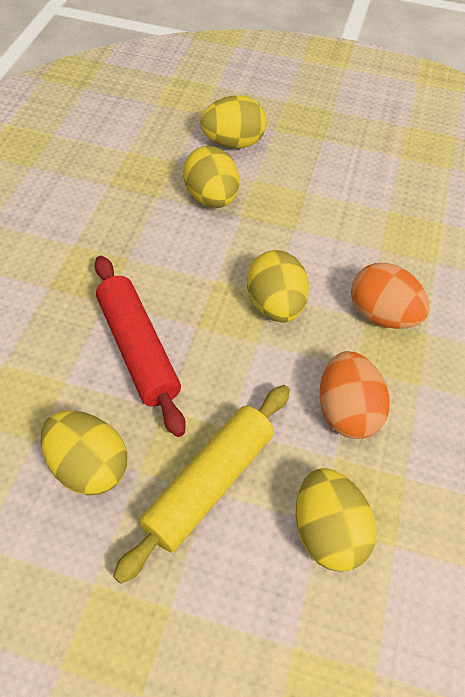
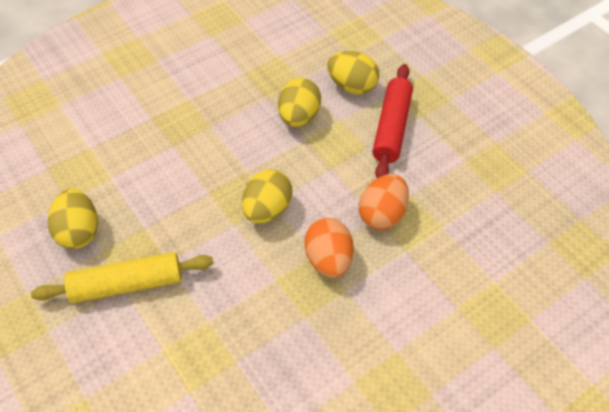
camera: 40 degrees right, 0 degrees up
(138, 349) = (163, 185): red rolling pin -> red rolling pin (391, 127)
(327, 531) = (161, 356): yellow egg -> none
(346, 411) = (242, 300): orange egg -> orange egg (381, 214)

